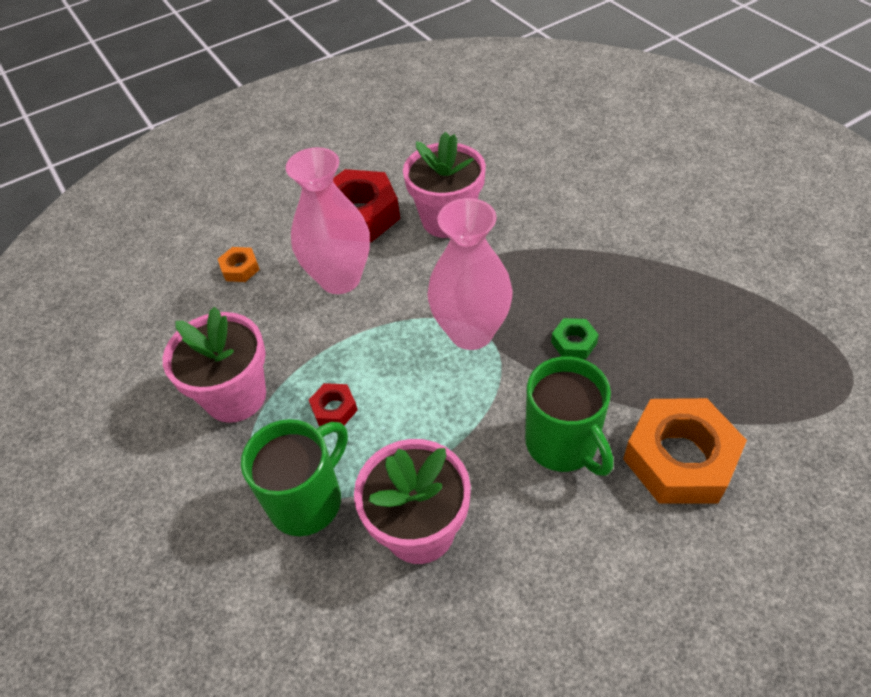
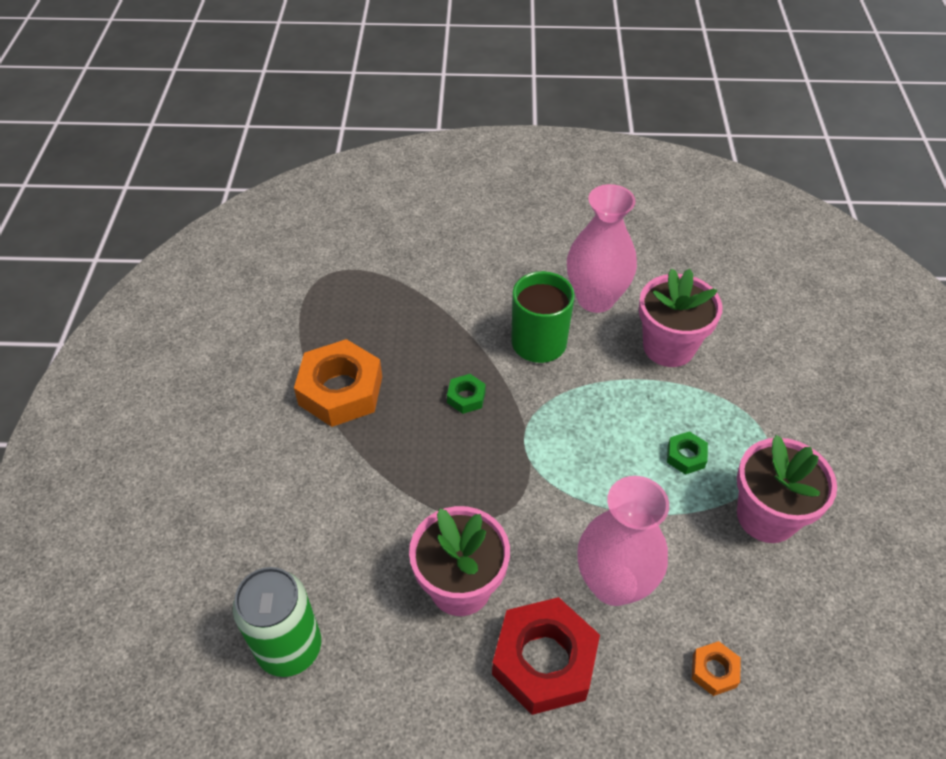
camera: 150 degrees left, 0 degrees up
(308, 500) = (736, 403): green mug -> none
(334, 409) = (685, 456): red nut -> green nut
(471, 332) = (534, 453): pink vase -> pink vase (595, 299)
(520, 142) = (289, 647): none -> green can
(679, 458) = (477, 296): orange nut -> orange nut (340, 390)

